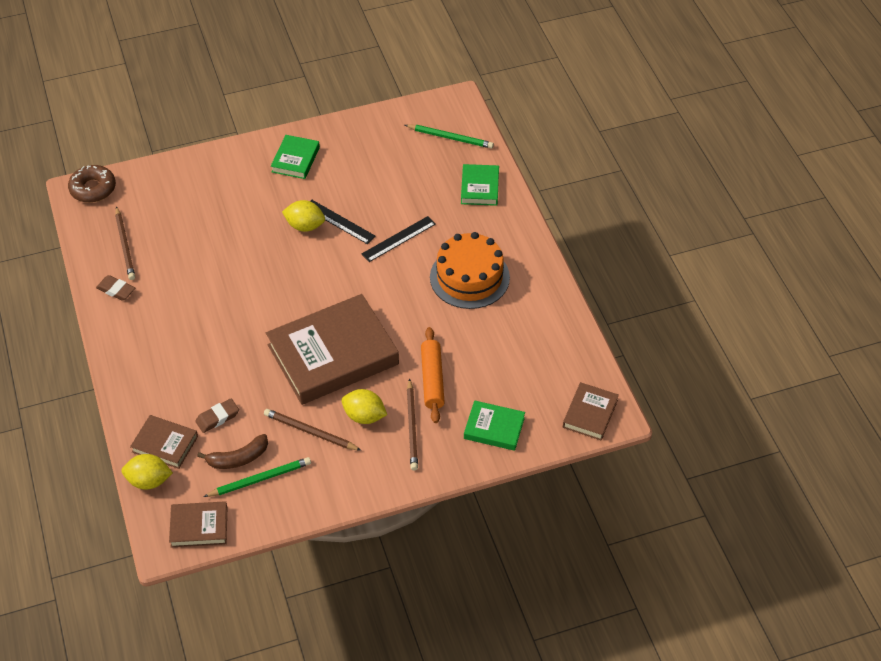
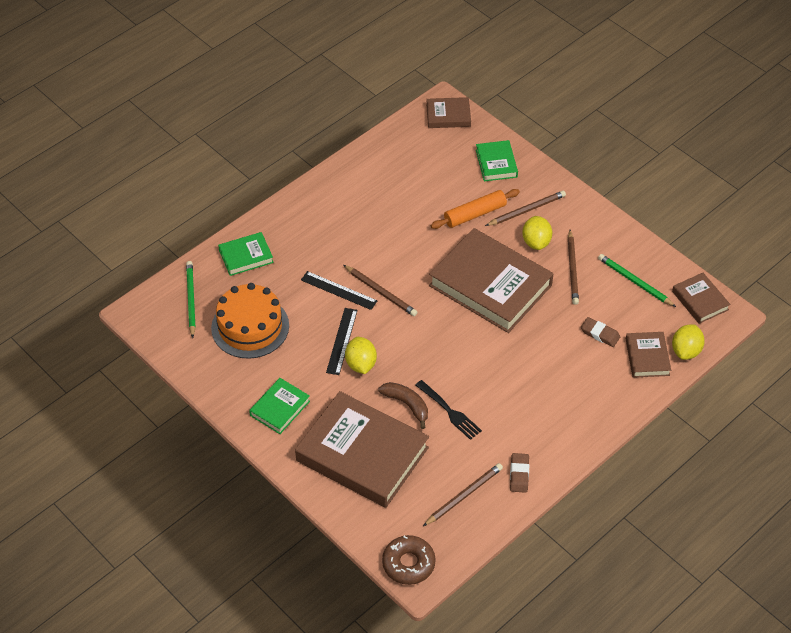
camera: 115 degrees left, 0 degrees up
(149, 481) = (686, 351): yellow lemon -> yellow lemon turned 45 degrees clockwise
(213, 196) = (362, 454): none -> brown book
(213, 268) = (449, 411): none -> black fork
(238, 458) = (626, 303): brown banana -> brown banana (407, 405)
(295, 159) = (280, 408): green book -> green book turned 45 degrees counterclockwise
(377, 268) = (381, 292): none -> brown pencil
(469, 277) = (355, 228): orange cake -> orange cake (250, 327)

